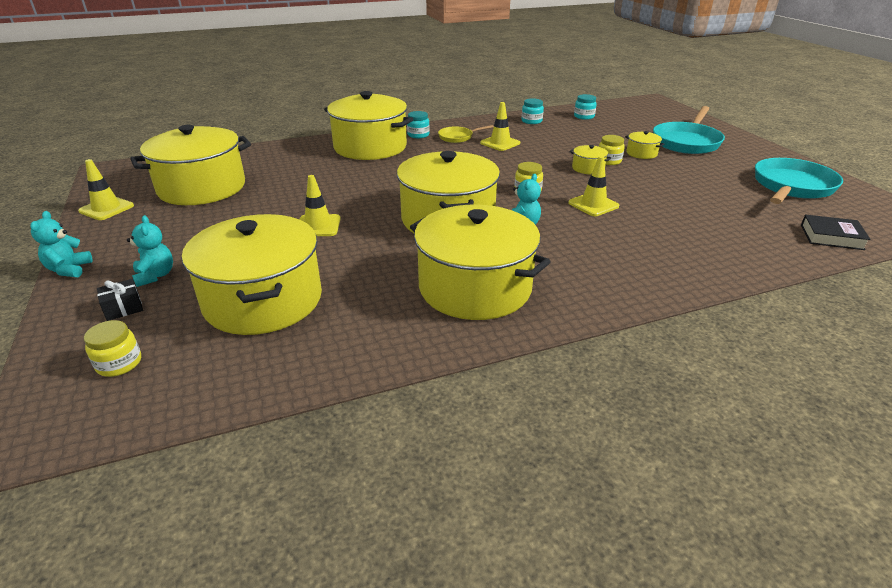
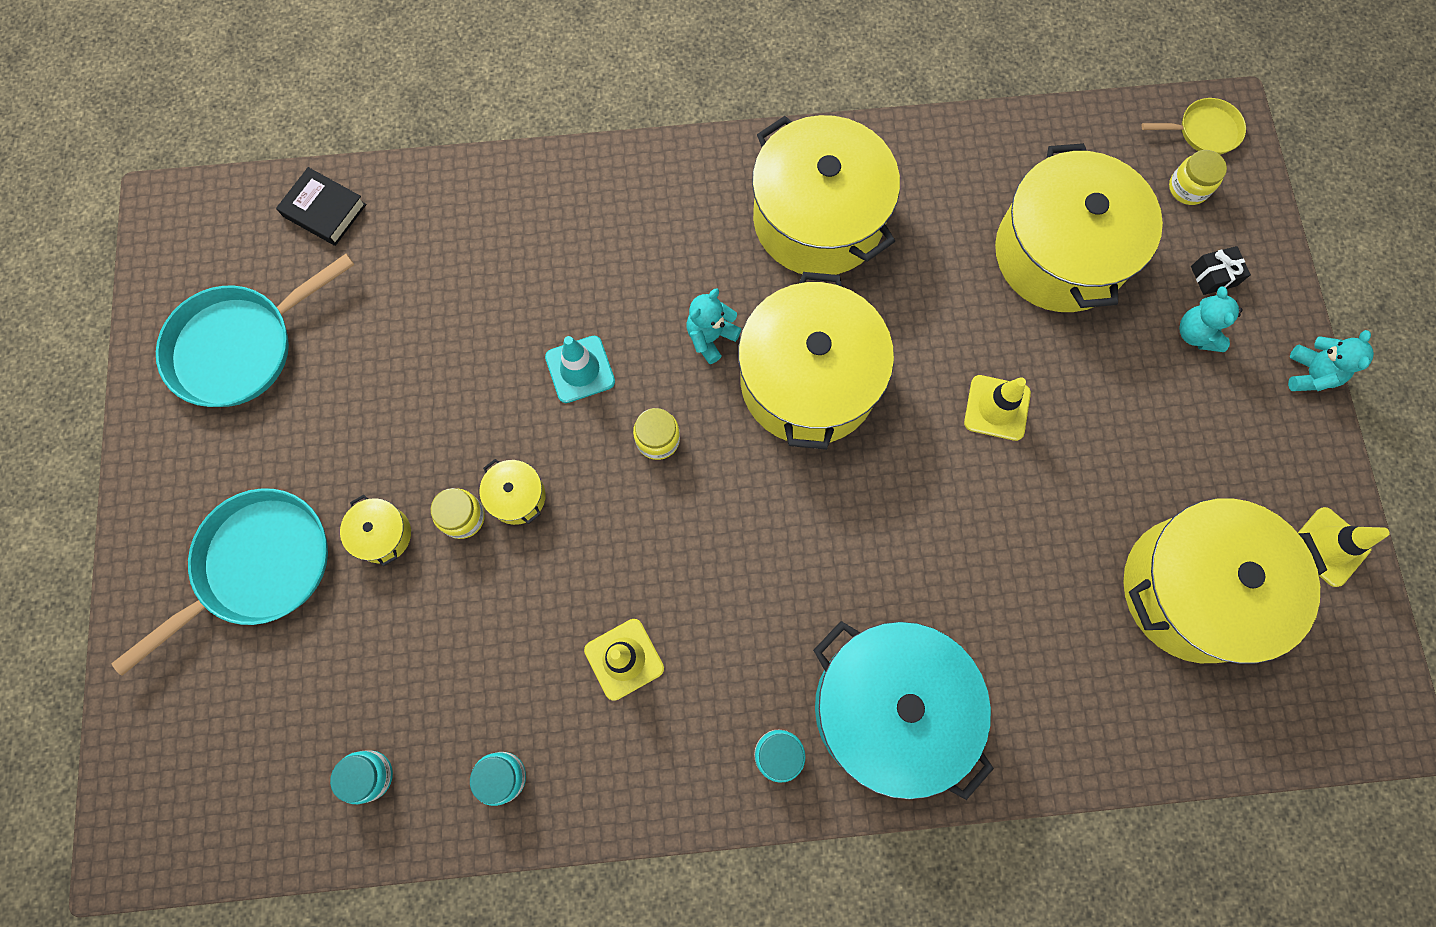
camera: 165 degrees left, 40 degrees up
(370, 147) = (889, 708): yellow pot -> turquoise pot
(457, 137) = (699, 717): yellow pan -> yellow pan (1204, 131)
(593, 205) = (580, 369): yellow traffic cone -> turquoise traffic cone

